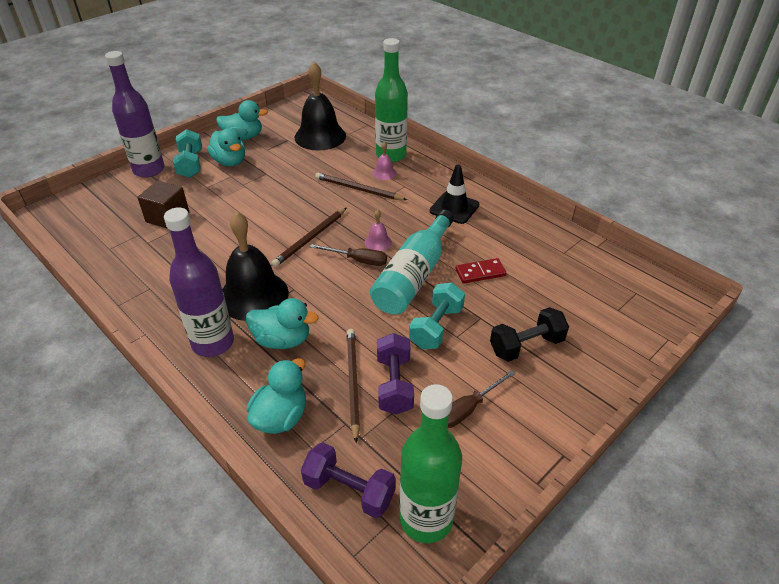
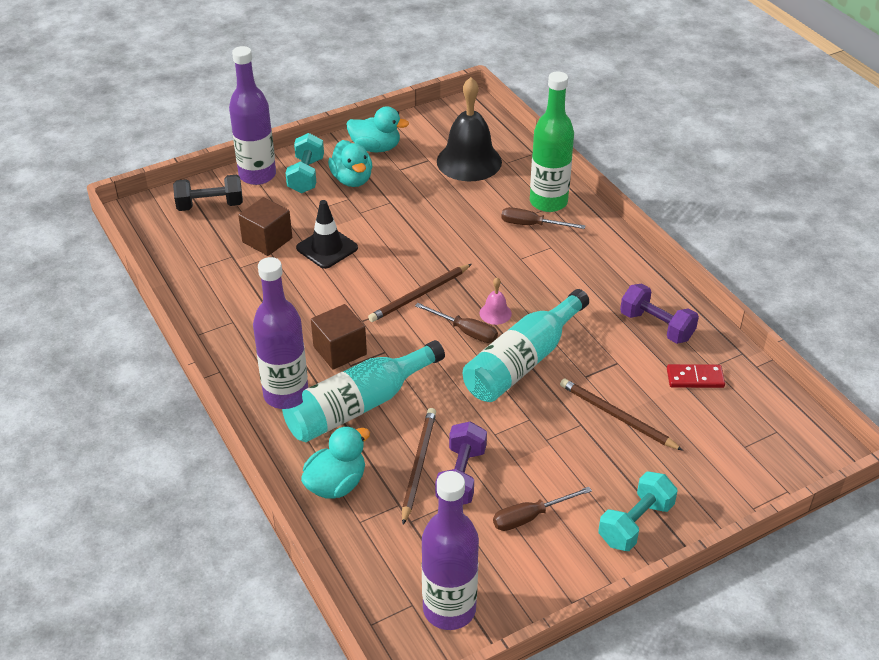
camera: 15 degrees right, 0 degrees up
(253, 295) = (340, 350): black bell -> brown cube
(282, 340) = (358, 406): turquoise duck -> turquoise bottle
(349, 490) = (383, 567): purple dumbbell -> purple dumbbell (656, 326)
(358, 189) = (493, 242): brown pencil -> brown pencil (617, 416)
(384, 173) = (532, 225): pink bell -> brown screwdriver
(426, 519) = (449, 609): green bottle -> purple bottle
(436, 327) = (527, 425): turquoise dumbbell -> turquoise dumbbell (635, 523)
(454, 208) = (601, 286): black traffic cone -> black traffic cone (327, 248)
(480, 272) = (601, 372): red domino -> red domino (695, 378)
(526, 346) = (619, 465): black dumbbell -> black dumbbell (210, 205)

